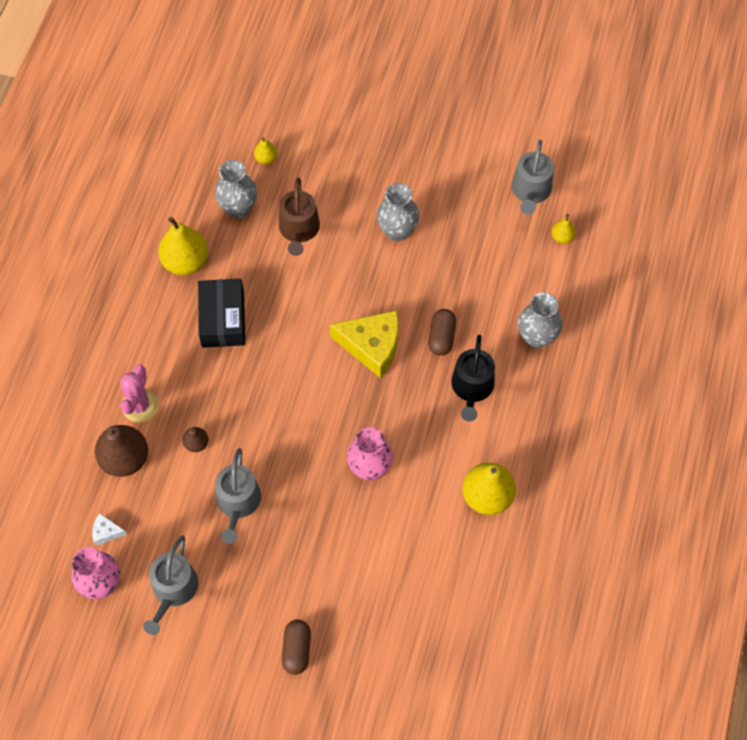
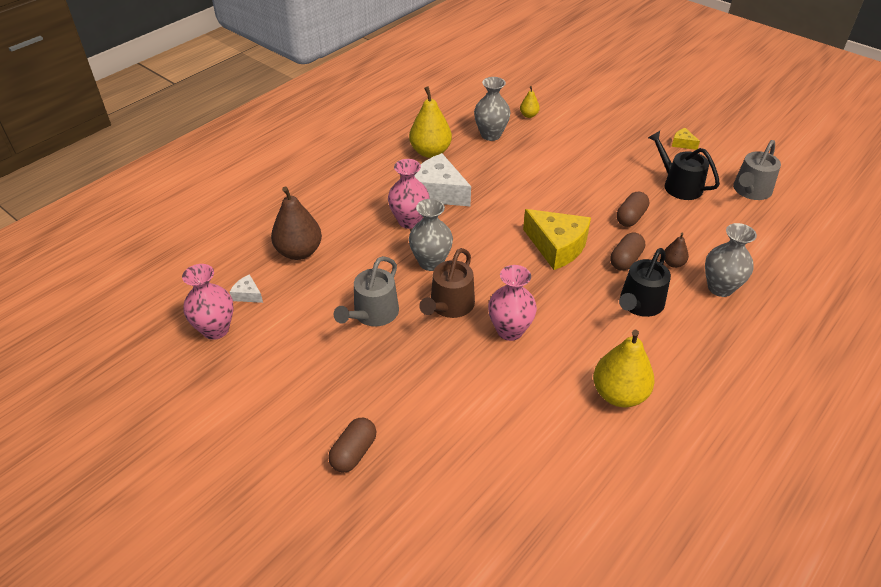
camera: 25 degrees right, 20 degrees down
(140, 405) = (335, 223): pink cactus -> none
(173, 590) = (272, 357): grey watering can -> none
(196, 443) = (364, 261): brown pear -> brown pear (673, 263)
(213, 372) = (409, 221): none -> pink vase
(223, 319) = (438, 192): black box -> white cheese
(299, 230) = (532, 159): brown watering can -> brown watering can (449, 306)
(397, 231) = (616, 182): grey vase -> grey vase (431, 262)
(428, 277) = (630, 217): none -> brown capsule
(444, 143) = (682, 143): none -> yellow cheese
(459, 210) = (678, 185): none -> black watering can
(562, 237) = (771, 227): yellow pear -> none

